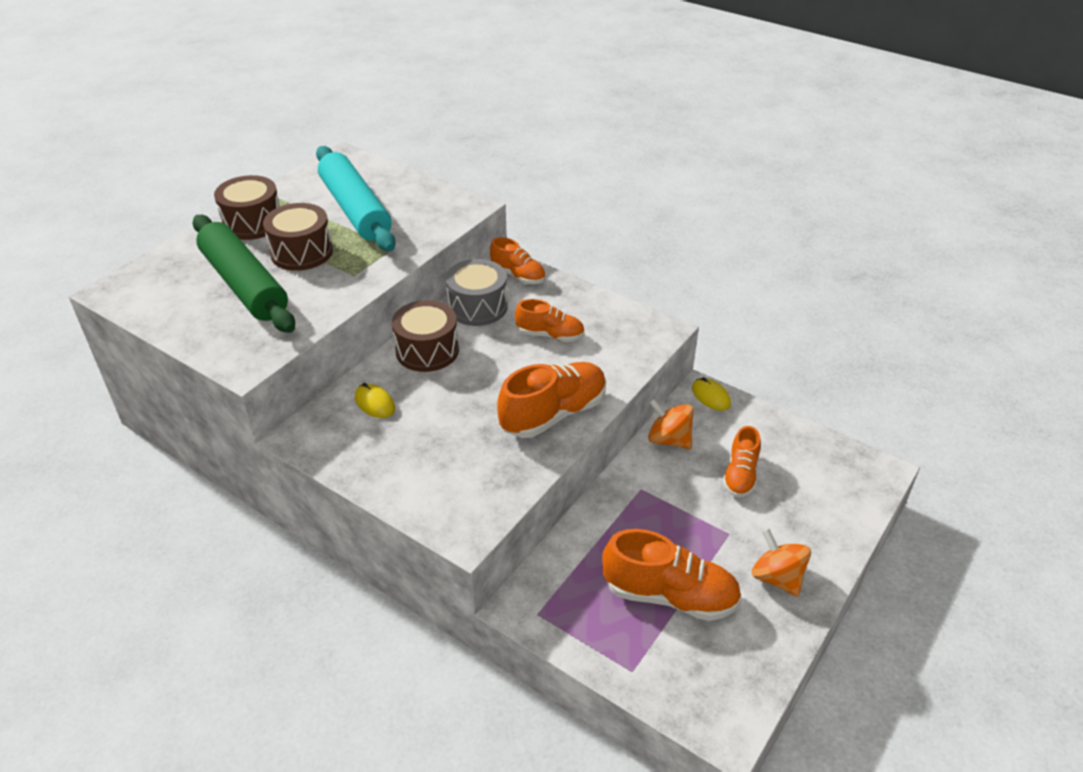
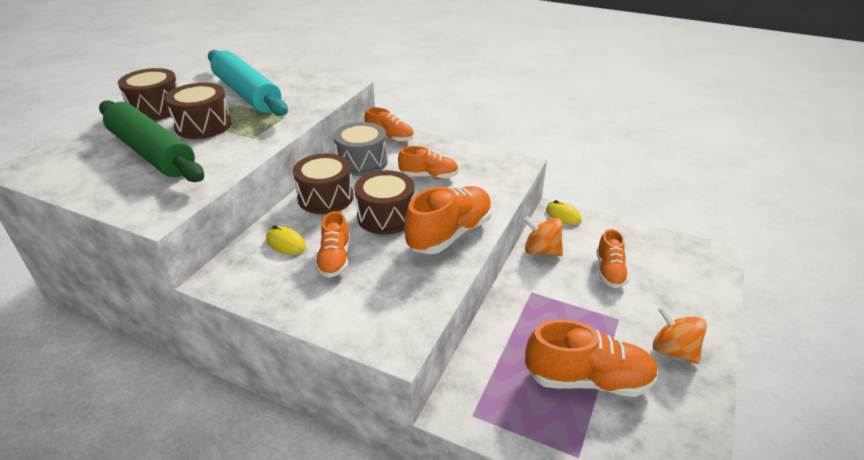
camera: 10 degrees left, 5 degrees down
(422, 429) = (335, 259): none -> orange shoe
(488, 383) = (386, 216): none -> brown drum

